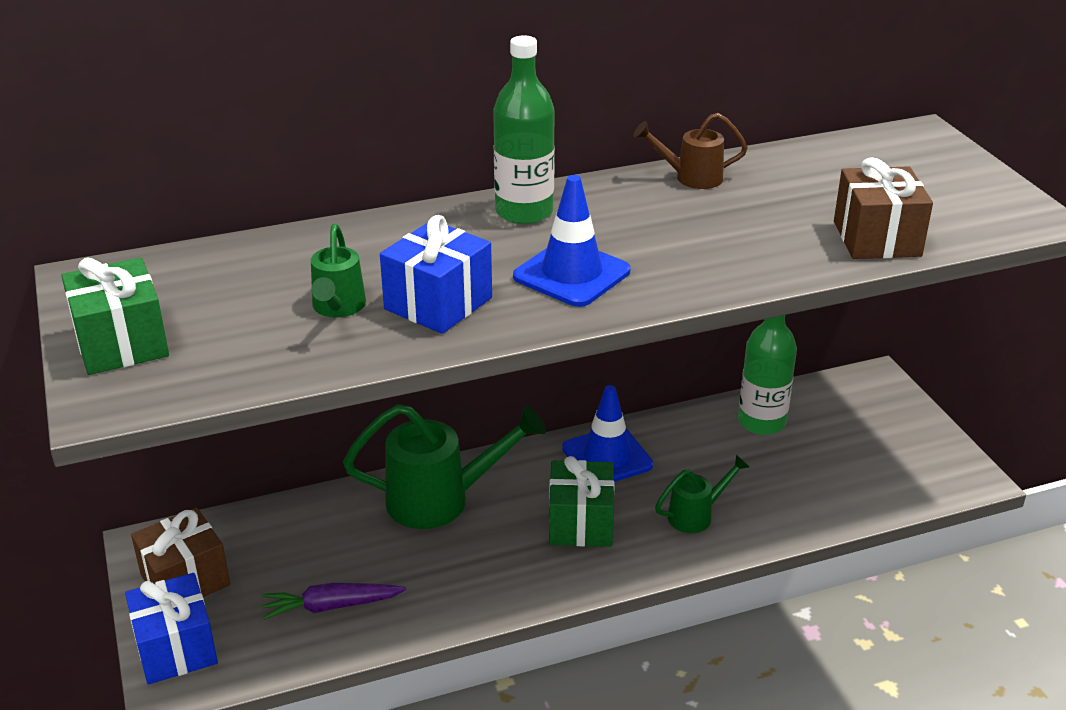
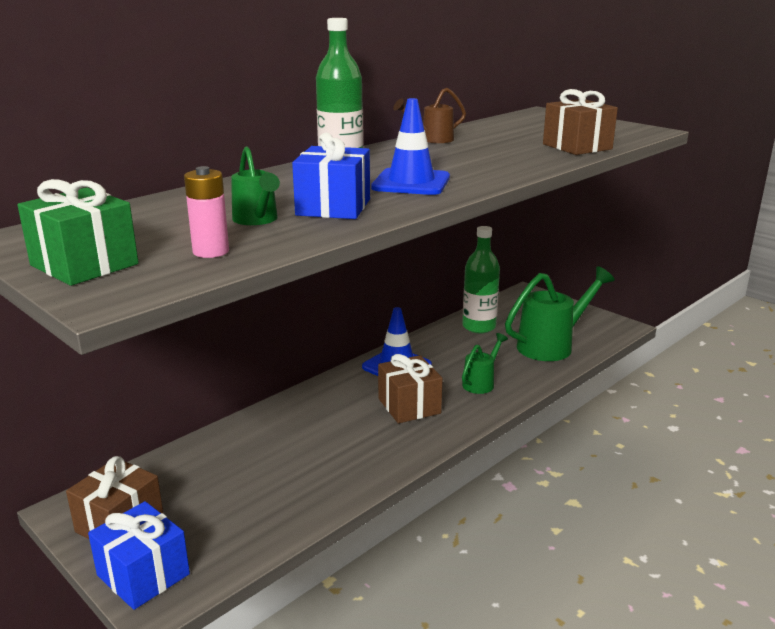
camera: 25 degrees left, 10 degrees down
(249, 354) = (211, 251): none -> pink battery
(331, 606) = (261, 506): purple carrot -> none
(441, 500) = (299, 418): green watering can -> green watering can (552, 345)
(580, 523) = (409, 406): green gift -> brown gift

